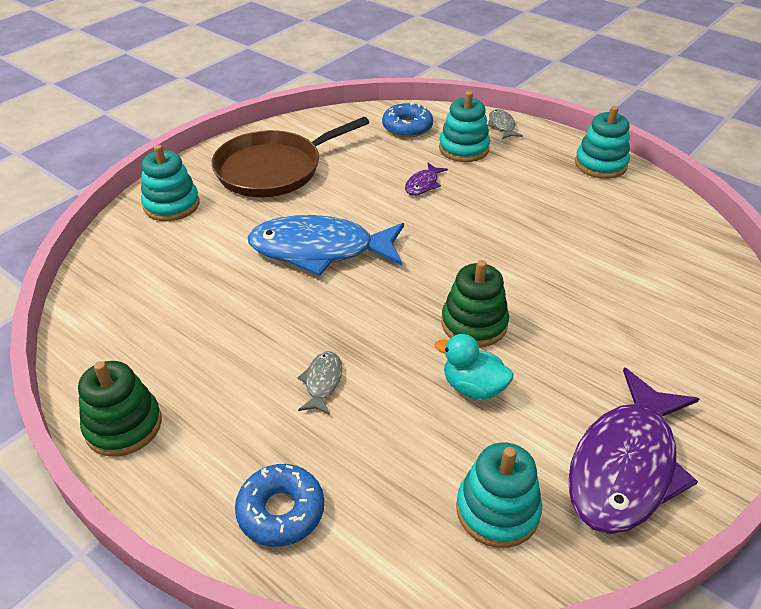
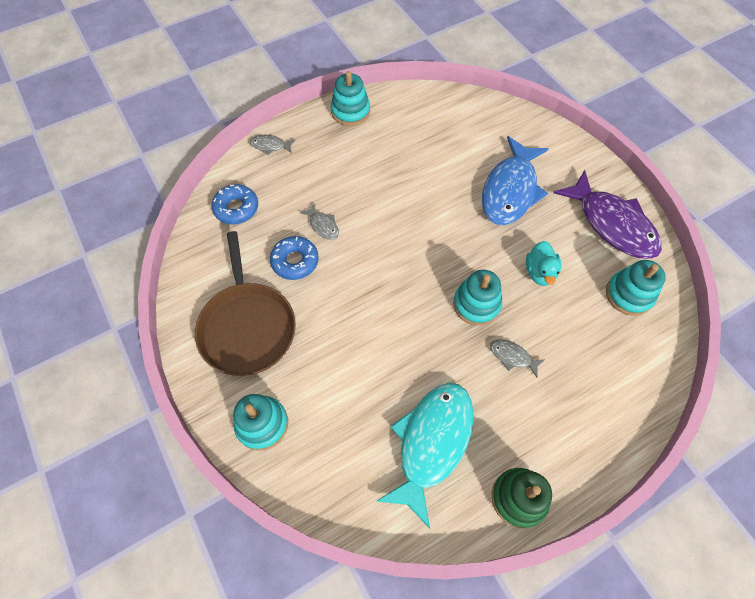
camera: 70 degrees left, 20 degrees up
(180, 330) = (431, 443): none -> turquoise fish
(281, 511) = (609, 408): blue donut -> blue donut (295, 261)
(319, 250) = (374, 321): blue fish -> blue fish (510, 190)
(423, 184) = (323, 226): purple fish -> grey fish
(464, 149) = (288, 182): turquoise stacking toy -> turquoise stacking toy (476, 304)
(473, 387) = (539, 272): turquoise duck -> turquoise duck turned 45 degrees counterclockwise
(474, 324) = (486, 251): green stacking toy -> none

